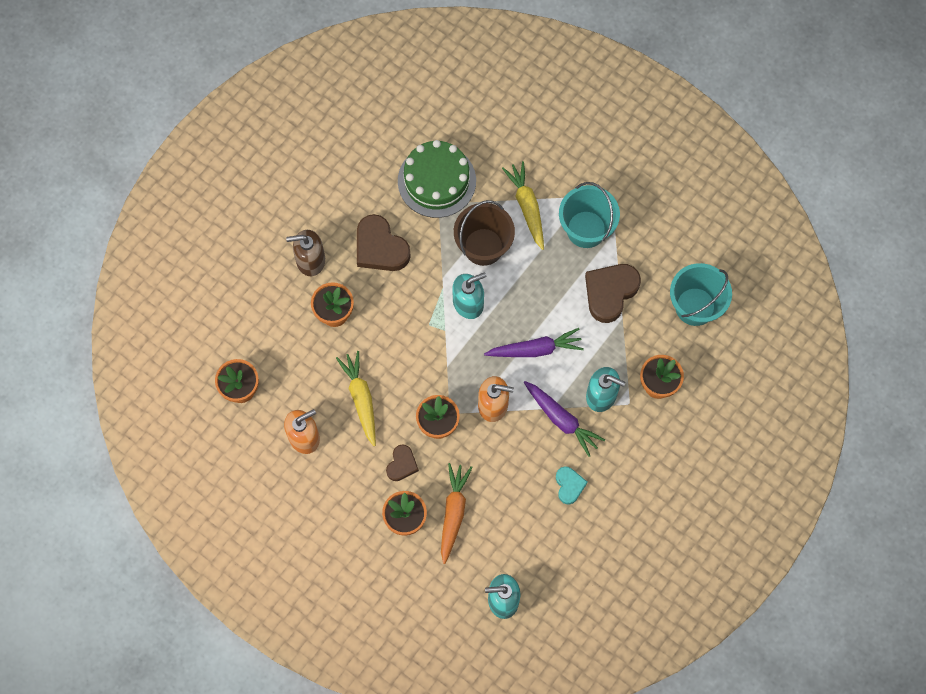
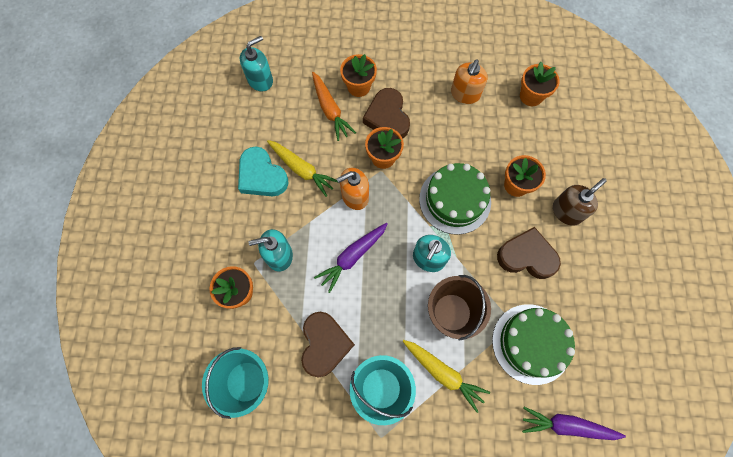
camera: 145 degrees right, 0 degrees up
(361, 399) = (448, 140): yellow carrot -> yellow carrot (302, 169)
(402, 338) = (455, 200): none -> green cake
(402, 464) = (387, 117): brown heart -> brown heart, size x1.77
(561, 419) = (297, 218): purple carrot -> purple carrot (567, 425)
(569, 485) = (262, 176): turquoise heart -> turquoise heart, size x1.77

